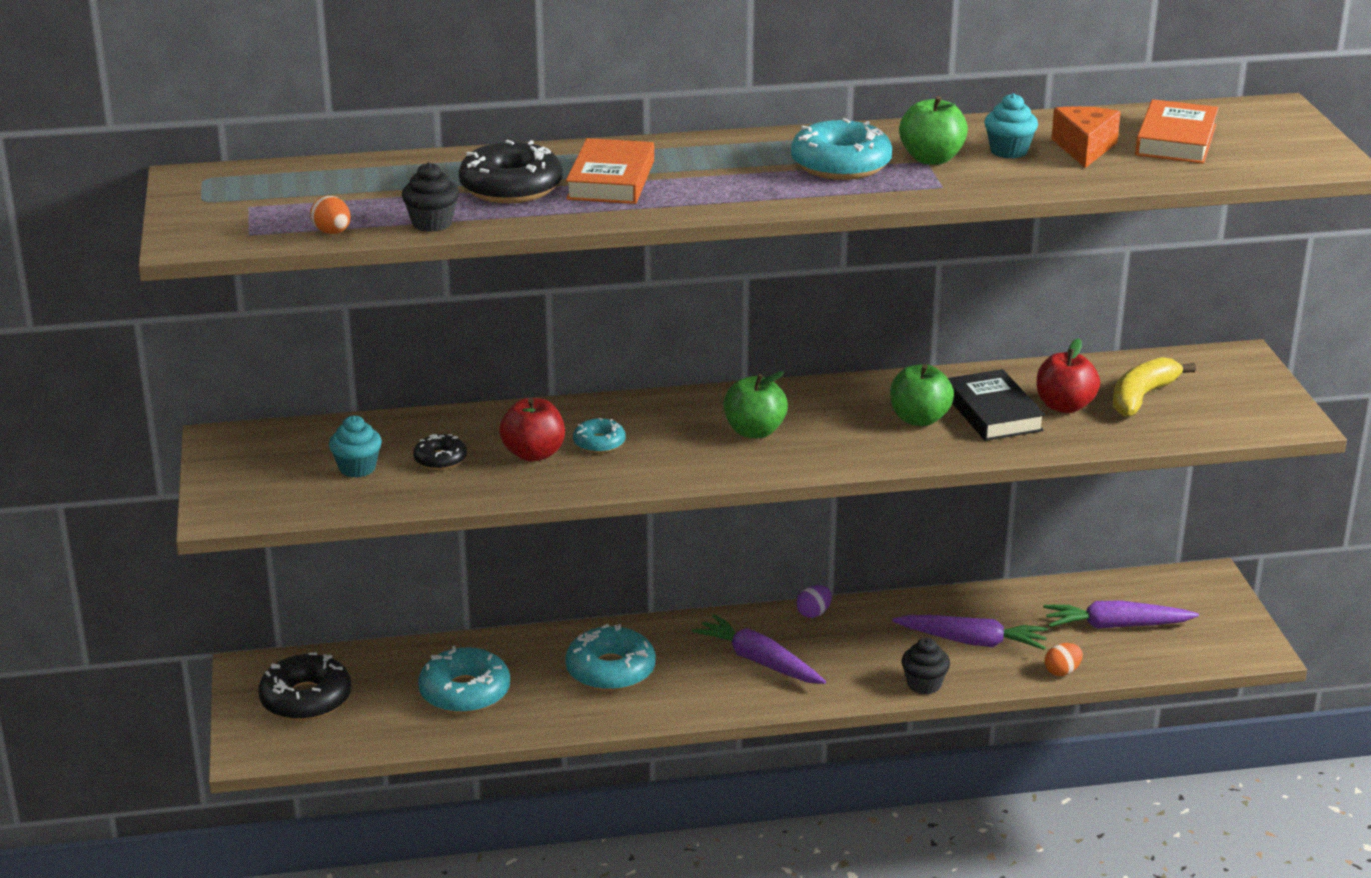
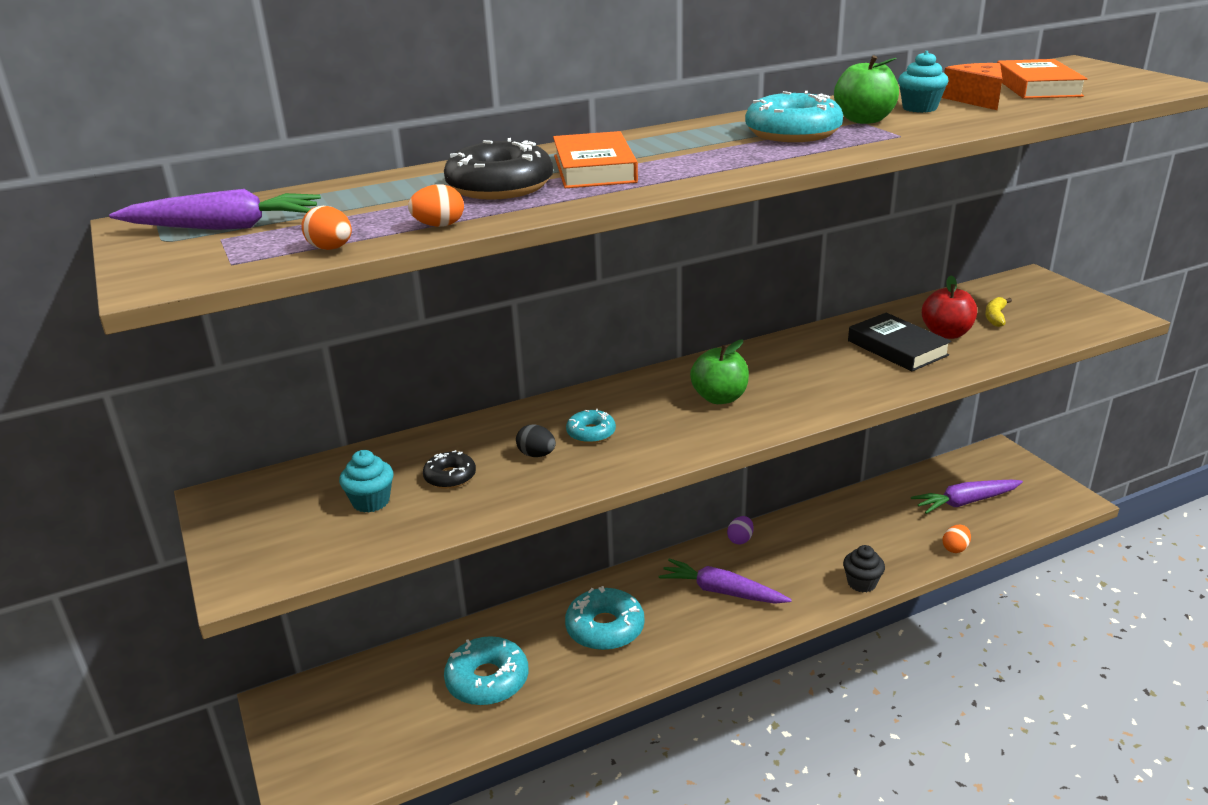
camera: 15 degrees left, 0 degrees up
(306, 699) = (341, 723): black donut -> none
(432, 223) = (439, 225): black cupcake -> orange egg
(533, 454) = (536, 455): red apple -> black egg
(919, 419) = (845, 363): green apple -> none
(972, 641) = (873, 537): purple carrot -> purple carrot (224, 227)
(1142, 397) = (995, 317): yellow banana -> yellow banana, size x0.59

